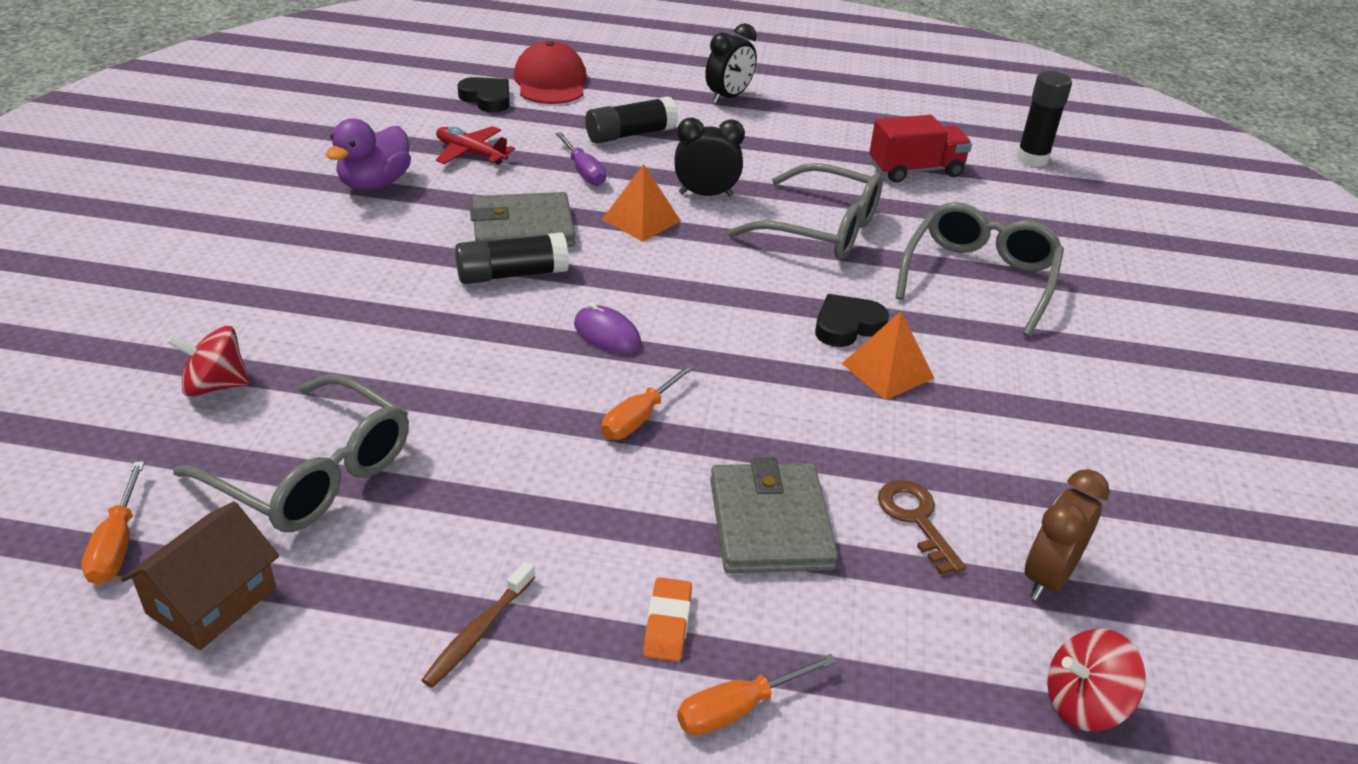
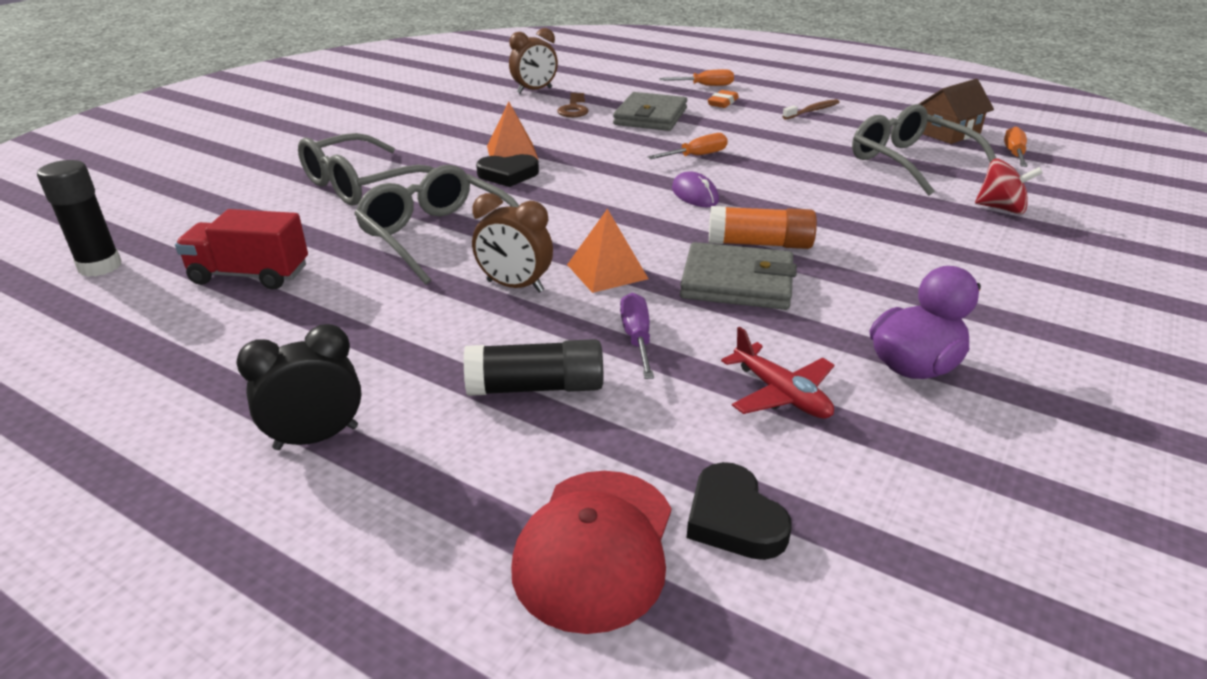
camera: 155 degrees left, 5 degrees down
(512, 274) = (760, 244): black glue stick -> orange glue stick
(705, 194) = (515, 286): black clock -> brown clock
(1083, 703) = (566, 71): red spinning top -> none

